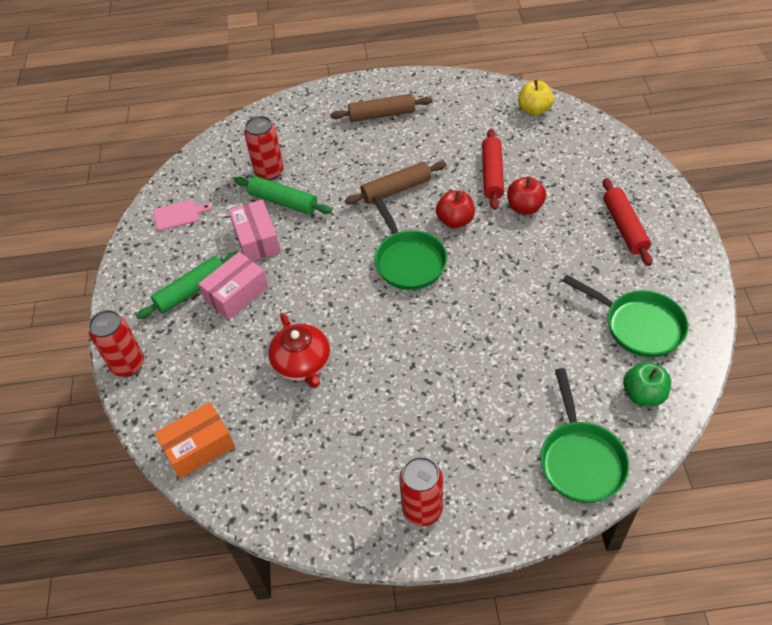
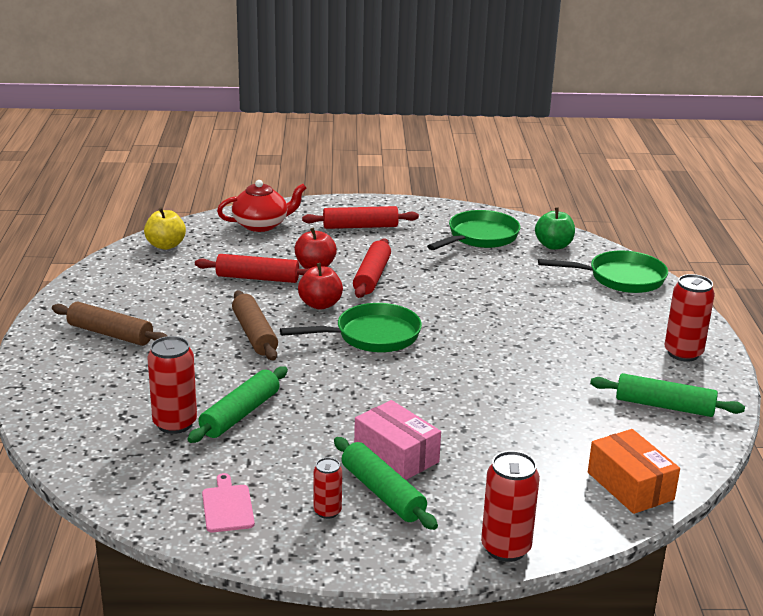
camera: 90 degrees left, 25 degrees down
(172, 264) = (327, 511): none -> red can
(257, 239) = (303, 437): pink box -> none
(302, 364) = (512, 410): red teapot -> red teapot (261, 225)
(320, 483) = (664, 406): none -> green rolling pin
(382, 115) = (110, 334): brown rolling pin -> brown rolling pin turned 60 degrees counterclockwise
(518, 248) = (372, 276): none -> red rolling pin

